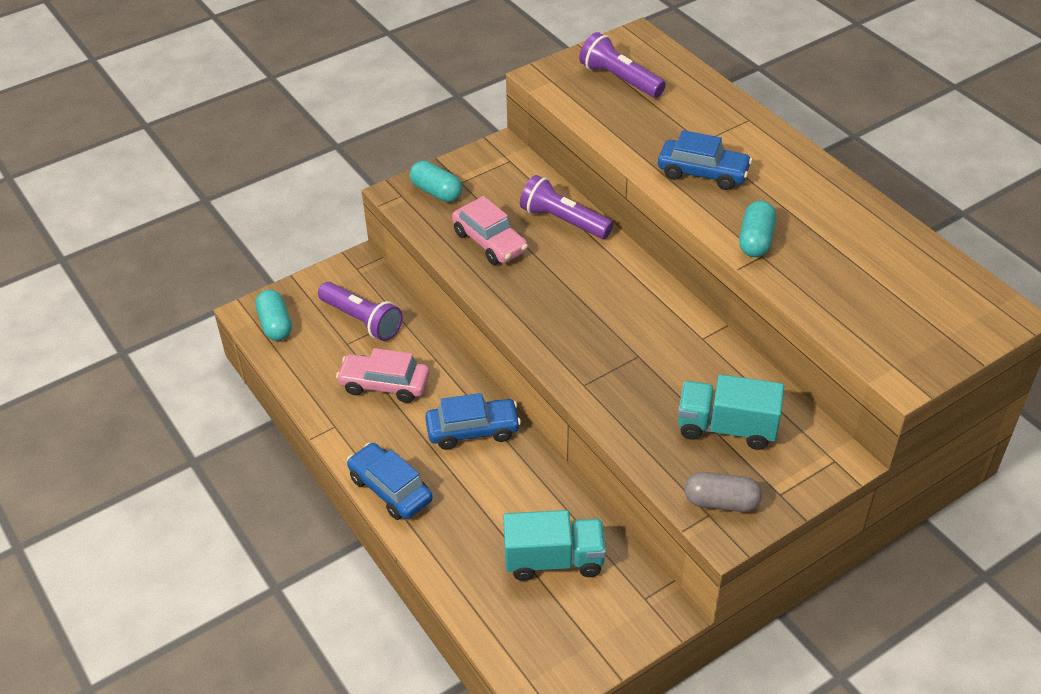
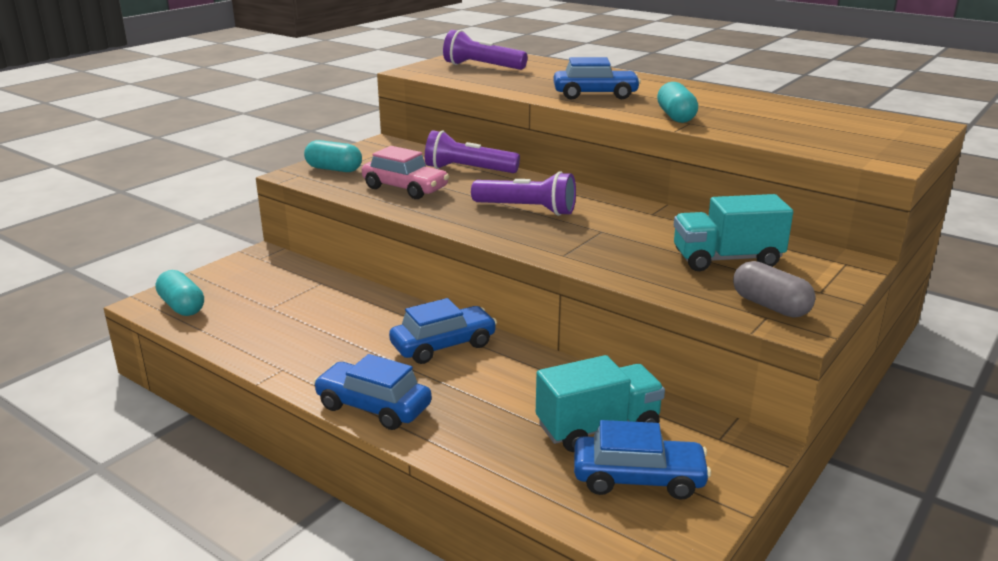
camera: 20 degrees left, 20 degrees down
(362, 320) = (280, 290): purple flashlight -> purple flashlight (527, 209)
(384, 385) = (327, 329): pink car -> none
(557, 620) = (638, 478): none -> blue car
(721, 502) = (770, 306): grey capsule -> grey capsule turned 60 degrees clockwise

